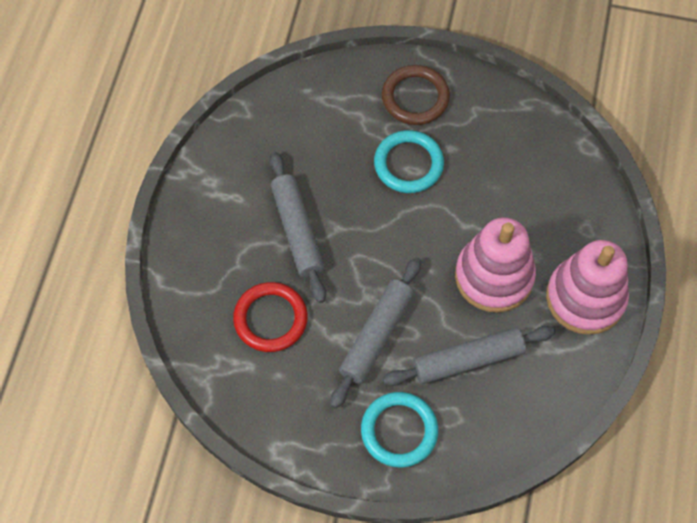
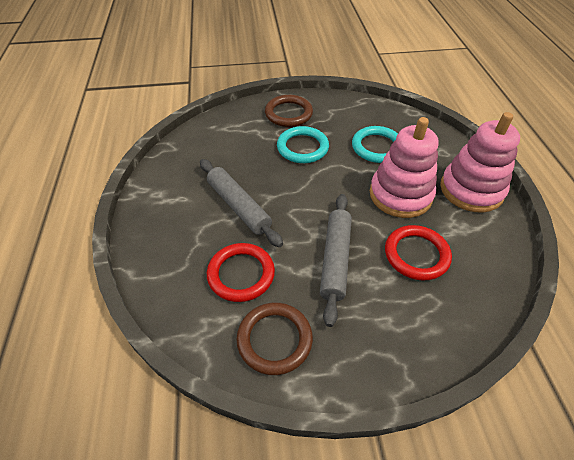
camera: 20 degrees left, 15 degrees down
(278, 400) = (274, 339): none -> brown ring
(399, 431) = (394, 329): turquoise ring -> turquoise ring (377, 147)
(467, 359) = (416, 255): grey rolling pin -> red ring

